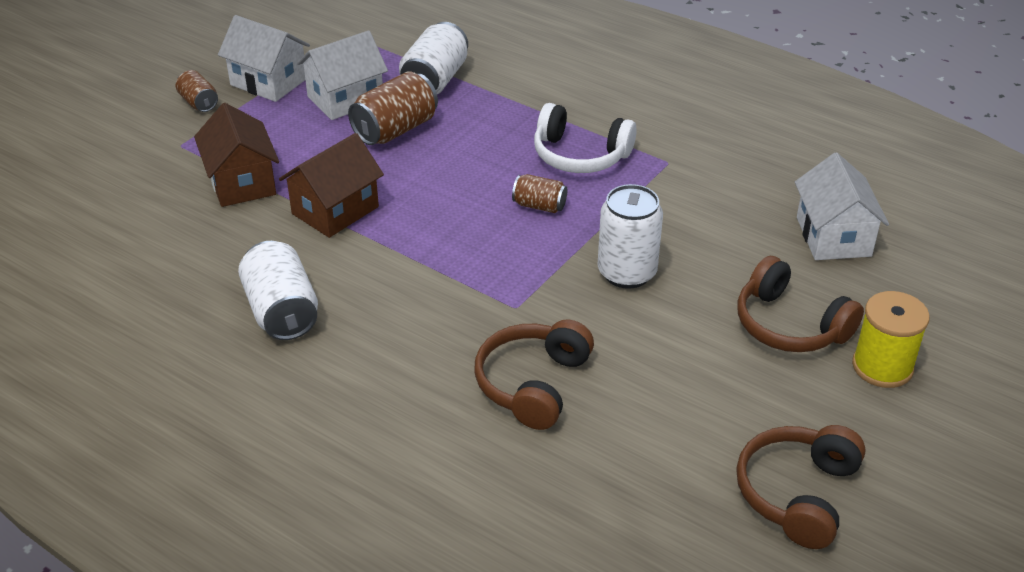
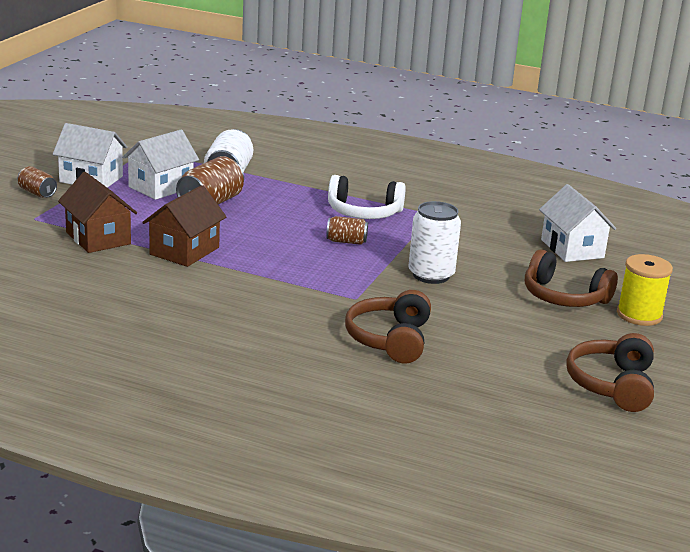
camera: 15 degrees left, 15 degrees down
(282, 311) = (170, 310): white can -> none

